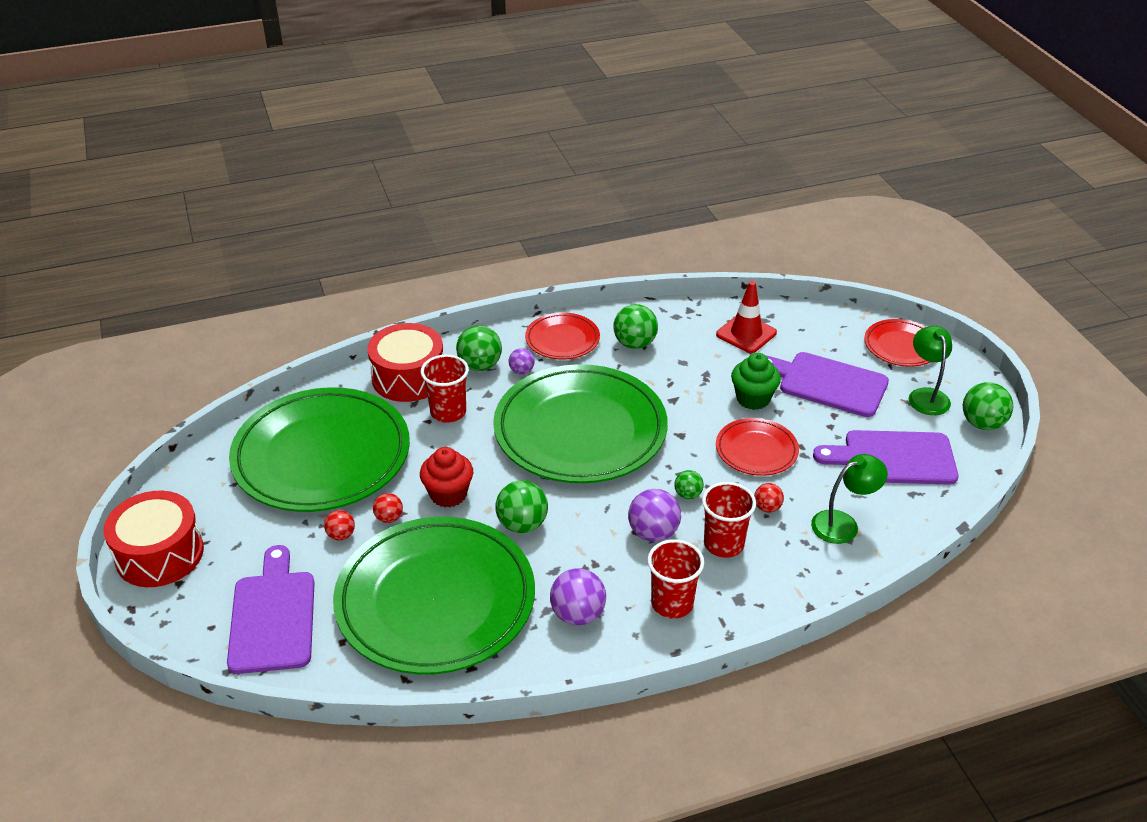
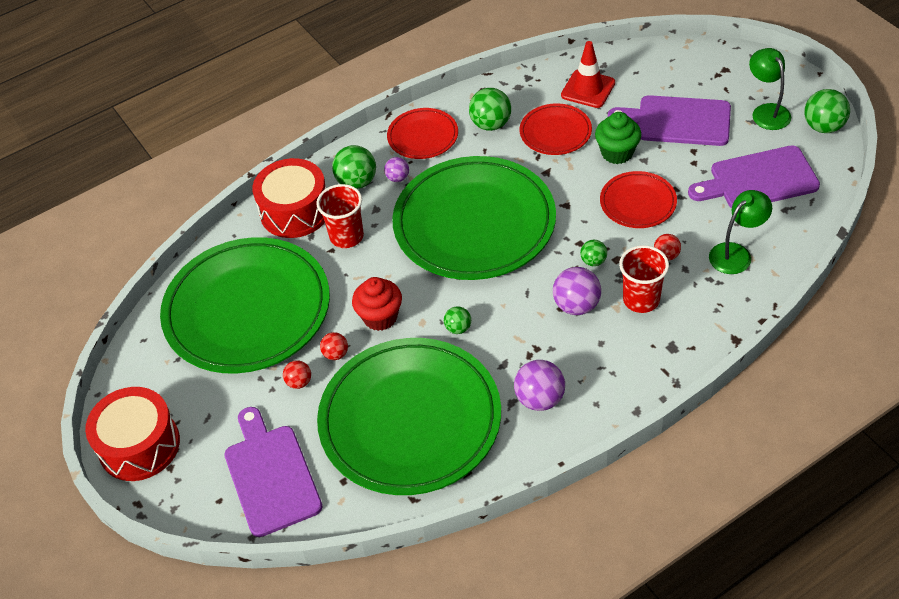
camera: 10 degrees left, 10 degrees up
(522, 524) = (458, 328): green ball -> green ball, size x0.57
(672, 603) = (617, 367): red cup -> none
(901, 346) = (729, 68): red plate -> red plate (555, 132)

